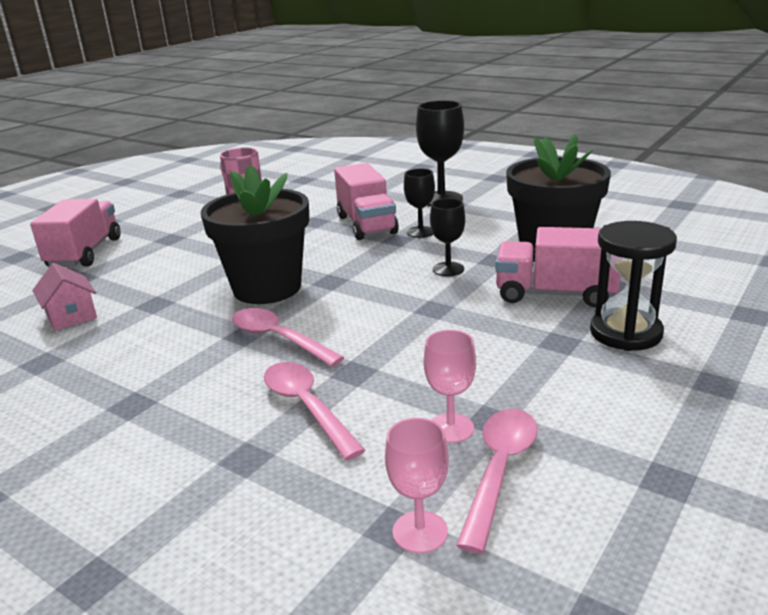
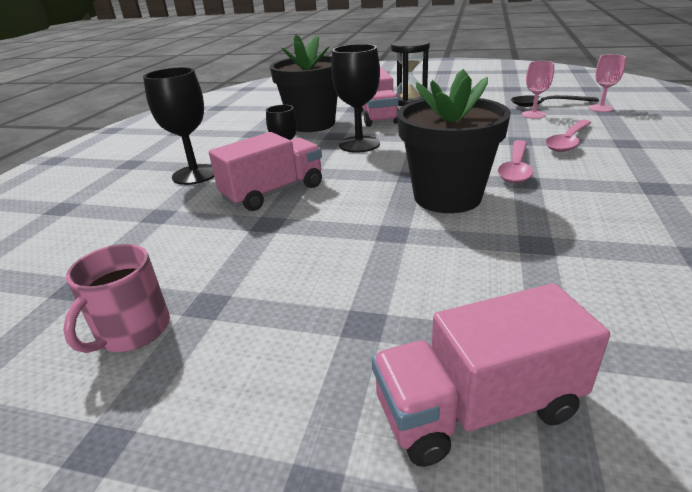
camera: 110 degrees left, 5 degrees up
(71, 316) = (627, 288): pink house -> none
(448, 269) = (359, 144): black goblet -> black goblet, size x1.68
(499, 470) = (546, 105): pink spoon -> black spoon

